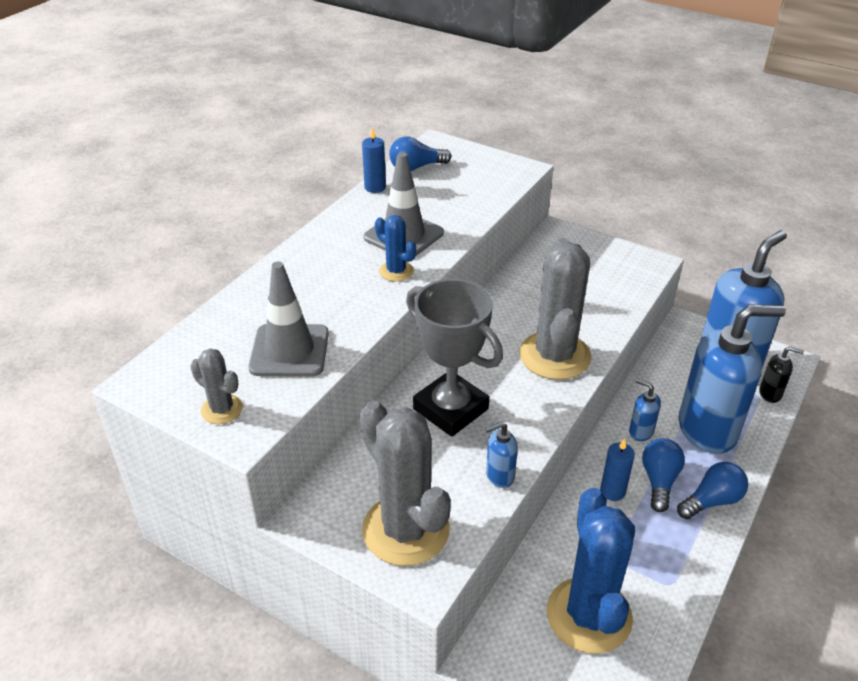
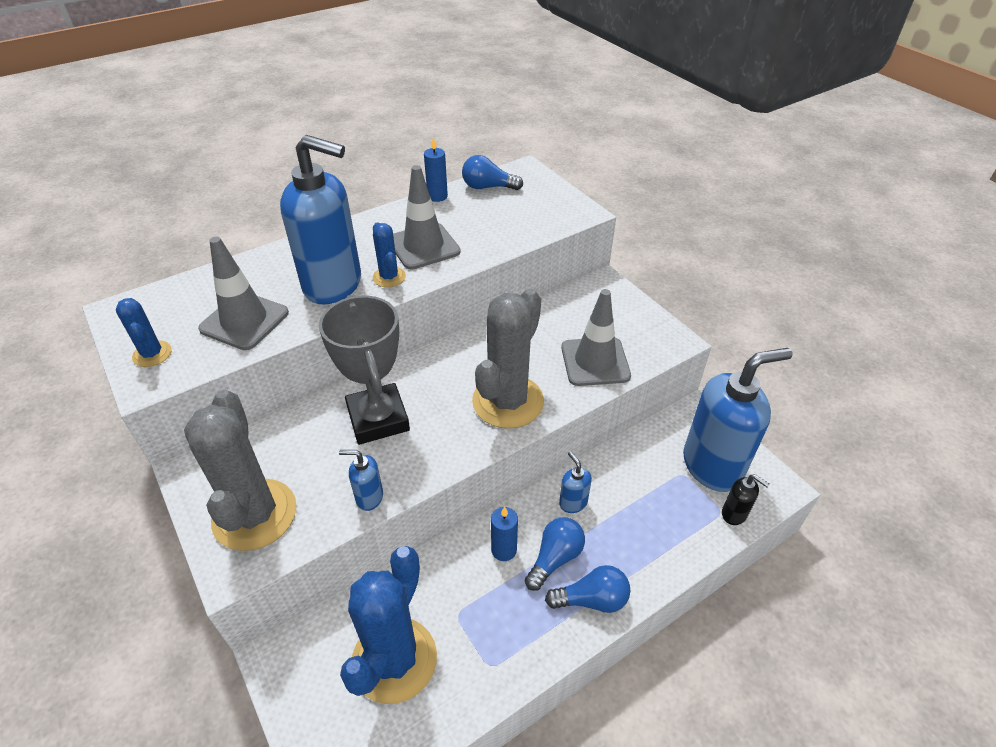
camera: 25 degrees right, 5 degrees up
(222, 409) = (152, 354): grey cactus -> blue cactus
(601, 300) = (595, 361): none -> grey traffic cone
(708, 430) = (641, 526): blue soap dispenser -> blue soap dispenser (333, 285)

